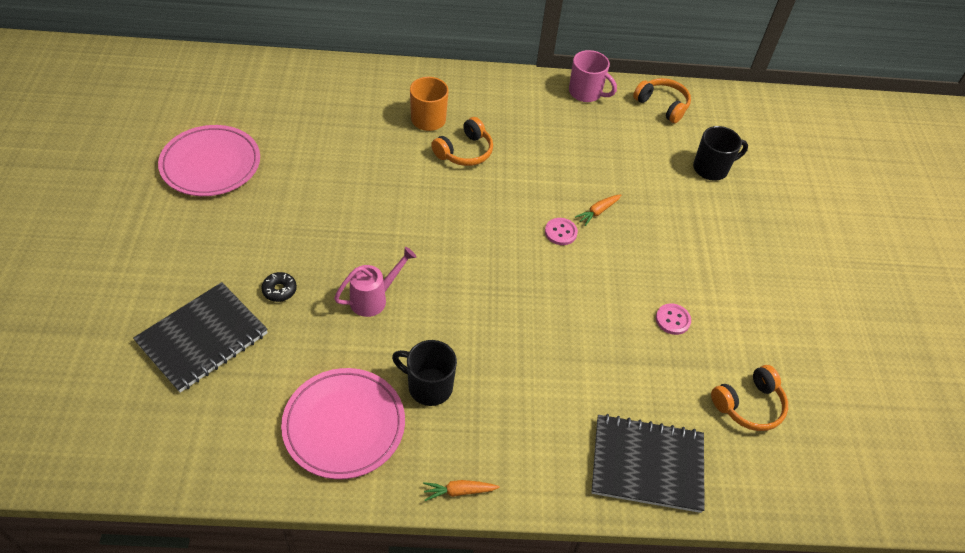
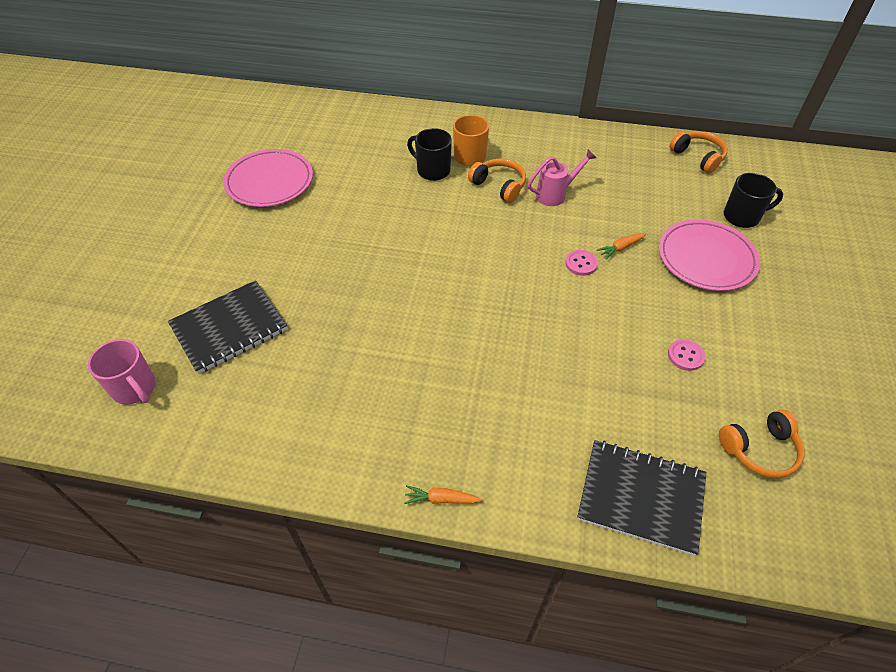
camera: 15 degrees right, 0 degrees up
(279, 290) = (306, 292): black donut -> none
(344, 425) = (341, 421): pink plate -> pink plate (706, 258)
(374, 298) = (391, 308): pink watering can -> pink watering can (556, 194)
(428, 386) = (428, 394): black mug -> black mug (432, 170)
(464, 151) = (499, 186): orange headphones -> orange headphones turned 105 degrees counterclockwise
(586, 93) = (623, 142): pink mug -> pink mug (135, 388)

